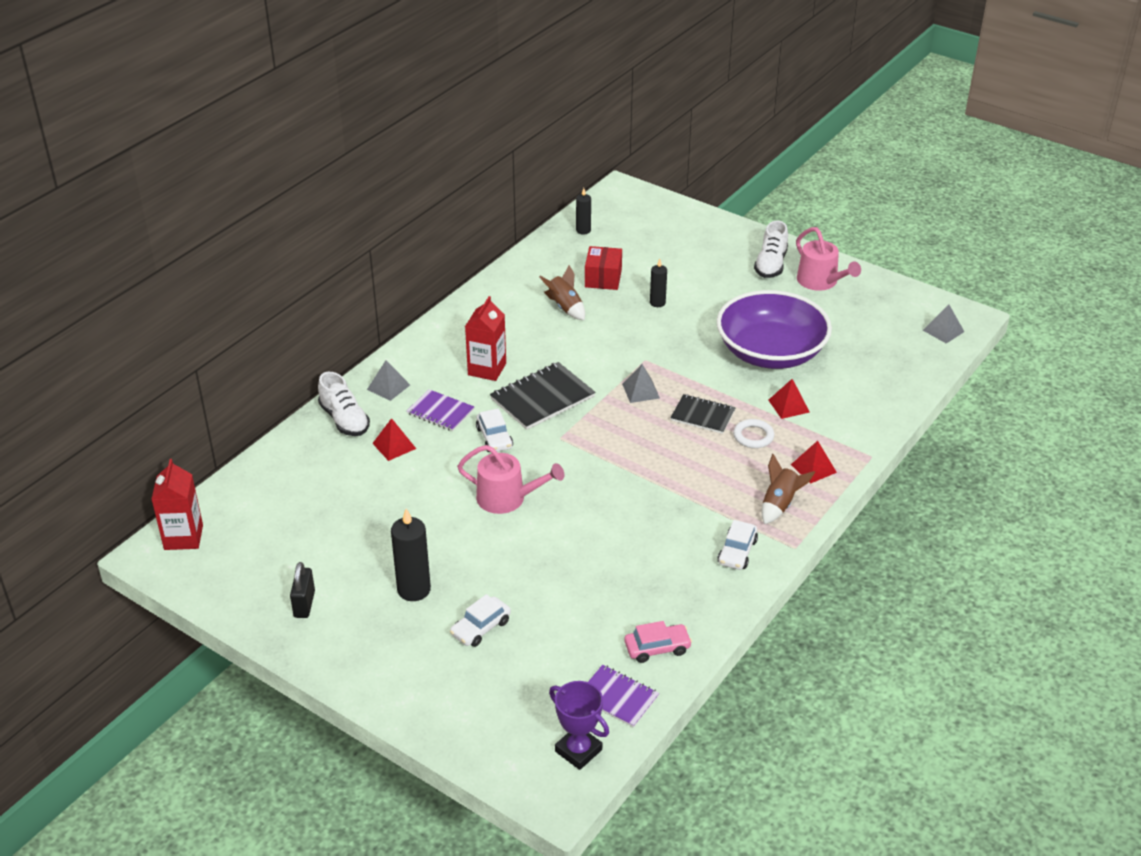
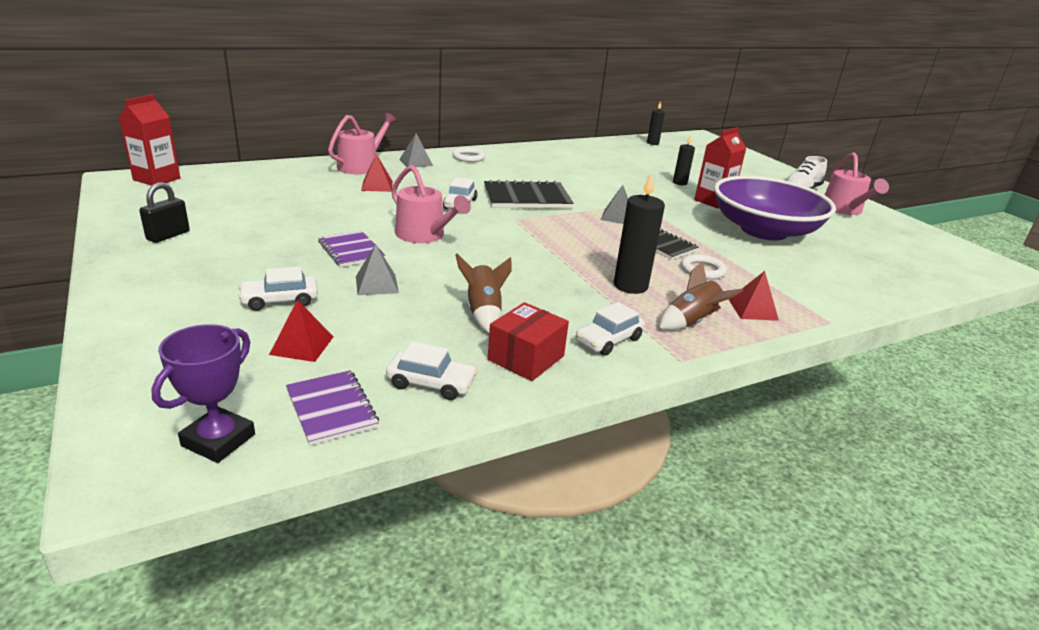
camera: 25 degrees right, 10 degrees down
(344, 420) = (361, 166): white shoe -> pink watering can
(414, 590) = (265, 257): black candle -> black candle (630, 286)
(429, 352) = (468, 157): none -> white ring
(440, 412) = (436, 182): purple notebook -> purple notebook (351, 250)
(487, 369) = (501, 174): red carton -> red carton (713, 201)
(565, 307) = (599, 166): brown rocket -> brown rocket (483, 312)
(578, 750) = (218, 440): purple trophy -> purple trophy turned 45 degrees clockwise
(603, 278) = (645, 163): red box -> red box (526, 358)
(657, 648) = (431, 383): pink car -> white car
(788, 406) = (757, 263): red pyramid -> red pyramid (302, 345)
(943, 331) = (966, 266): grey pyramid -> grey pyramid (377, 284)

